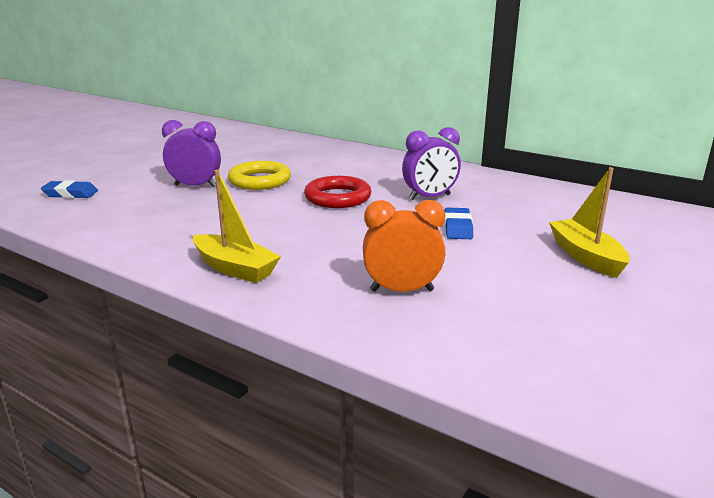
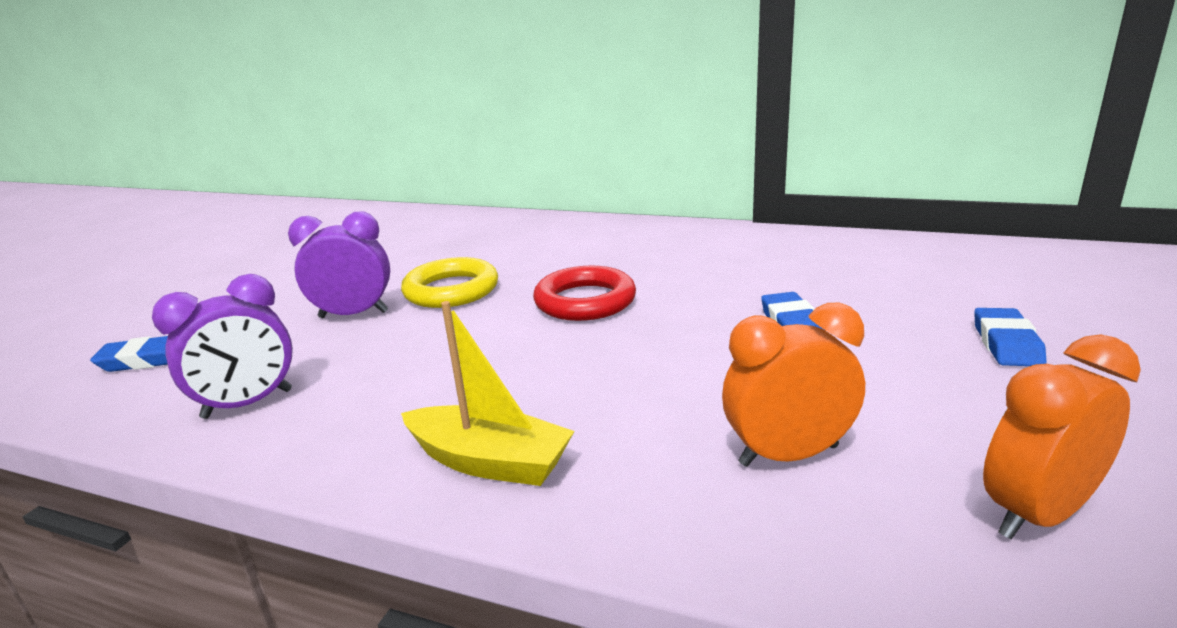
camera: 10 degrees left, 0 degrees up
(429, 197) = (718, 281): purple clock -> purple clock (248, 404)
(520, 336) = (1037, 514): none -> orange clock
(586, 257) = (1006, 343): yellow boat -> blue eraser

